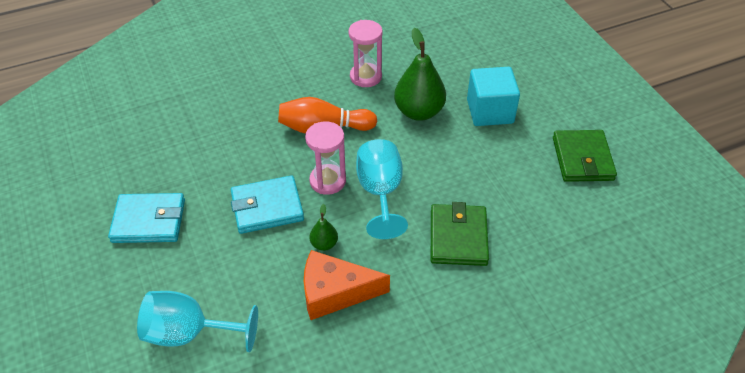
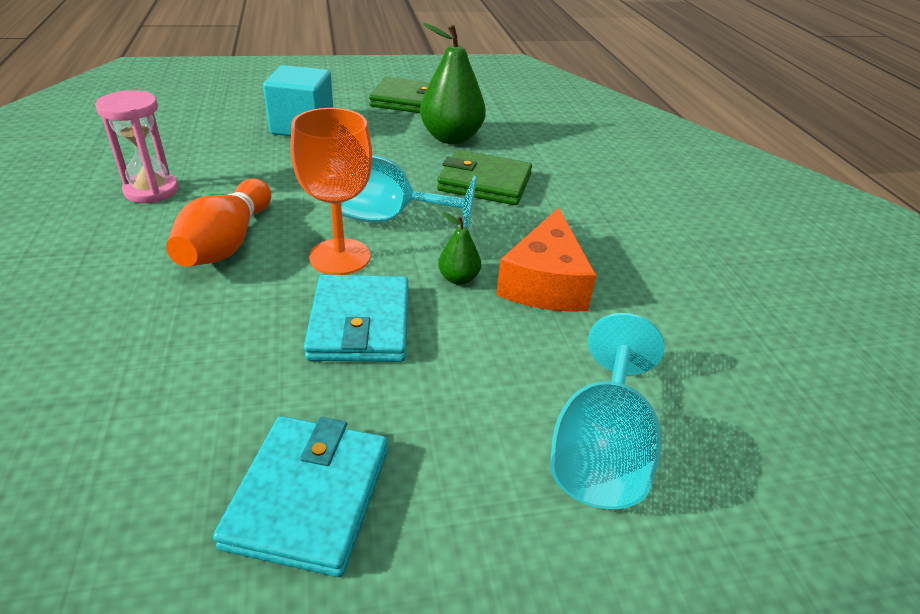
camera: 80 degrees left, 10 degrees down
(327, 181) = (340, 257): pink hourglass -> orange goblet
(419, 112) = (263, 166): green pear -> green pear (451, 138)

